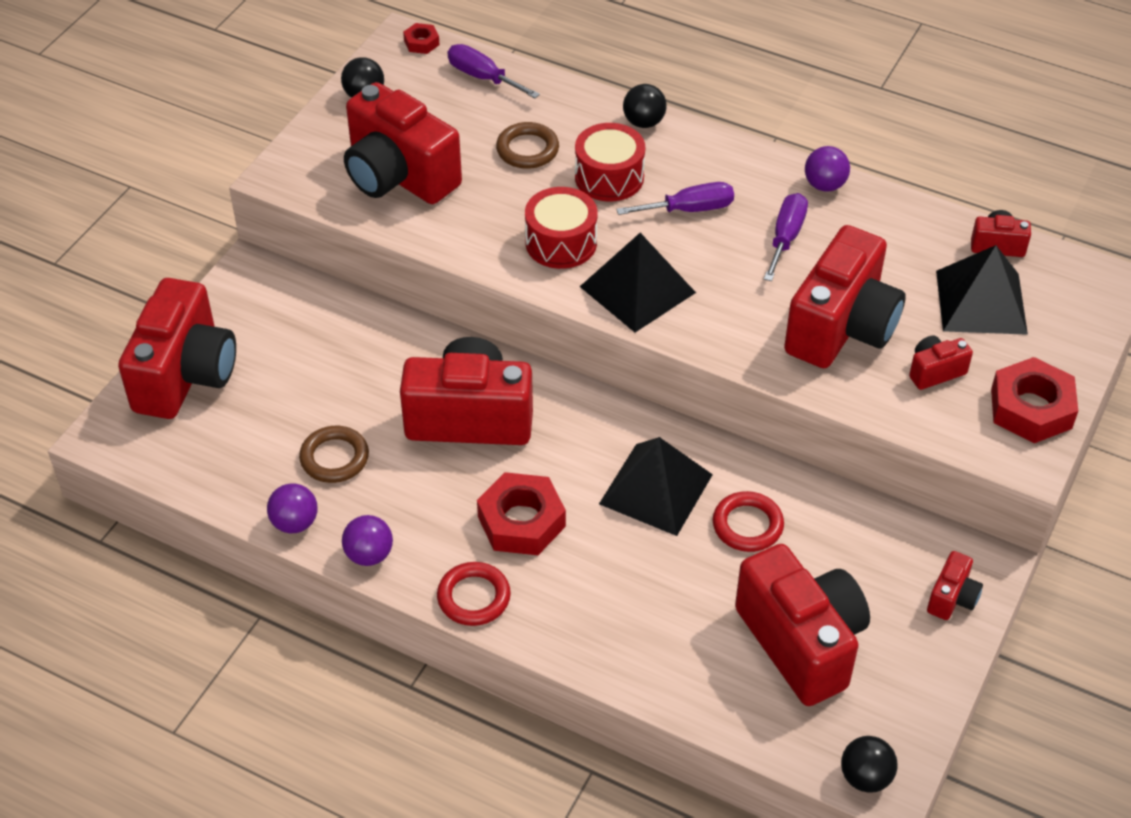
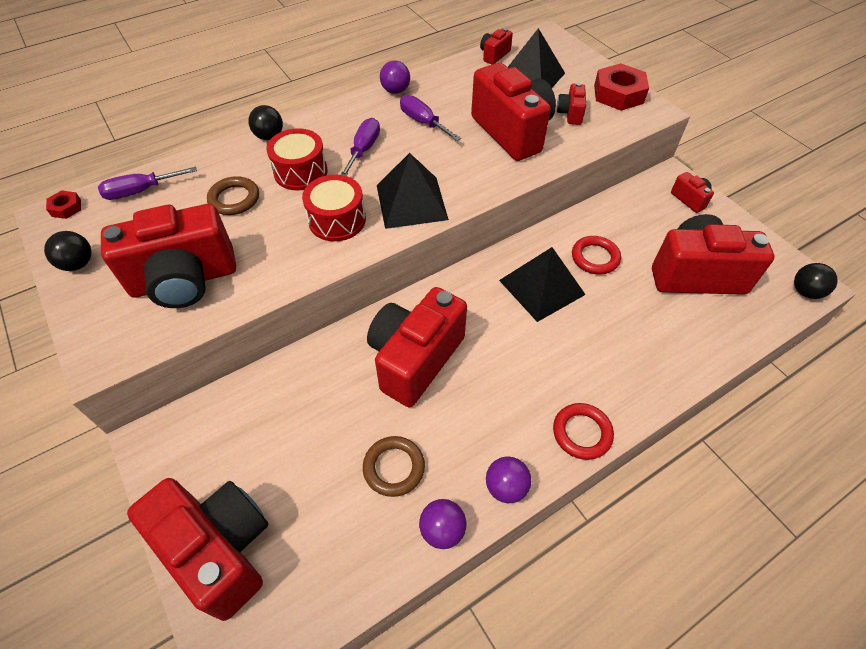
camera: 60 degrees left, 5 degrees up
(521, 521) = (528, 372): red nut -> none

